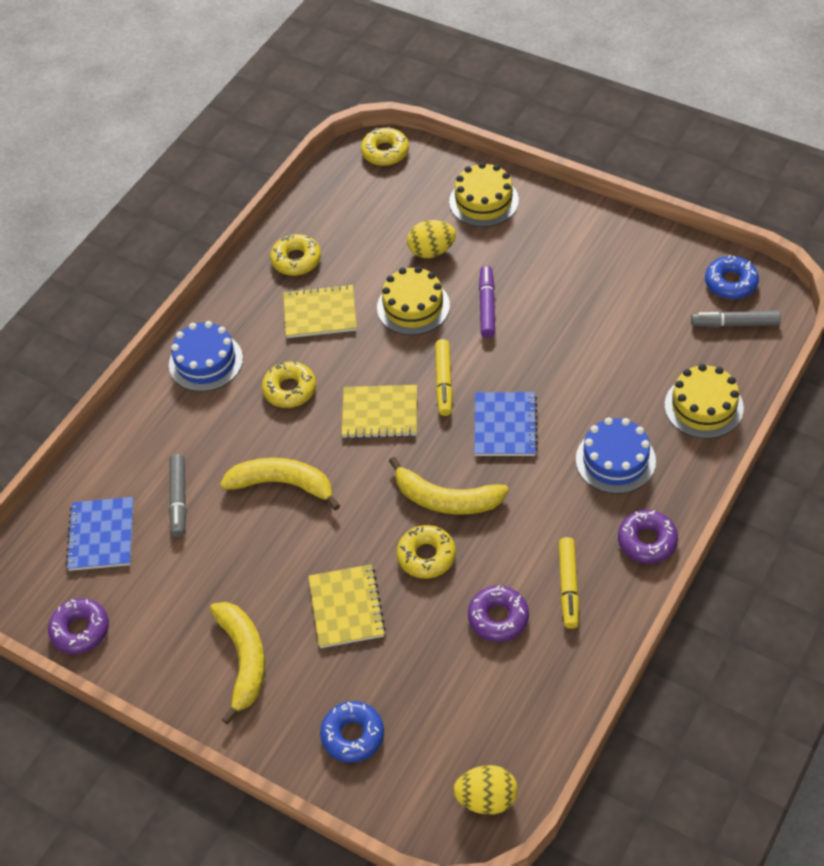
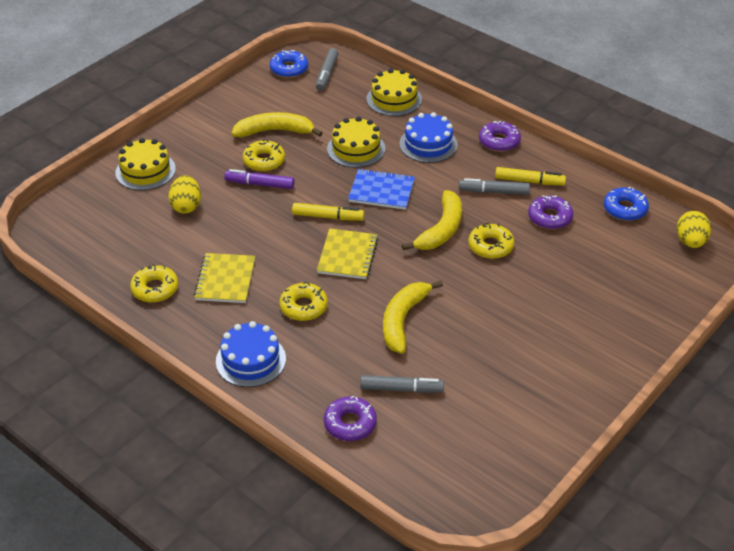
camera: 85 degrees left, 10 degrees down
(80, 630) = (526, 466): purple donut -> purple donut (350, 423)
(101, 535) = (427, 446): blue notebook -> none
(244, 660) = (568, 358): yellow banana -> yellow banana (275, 131)
(346, 607) = (529, 294): yellow notebook -> none
(353, 735) = (639, 302): blue donut -> blue donut (625, 209)
(385, 152) = (53, 219): yellow donut -> yellow donut (264, 161)
(413, 306) = (242, 224): yellow cake -> yellow cake (356, 149)
(535, 547) = (493, 192): none -> grey marker

